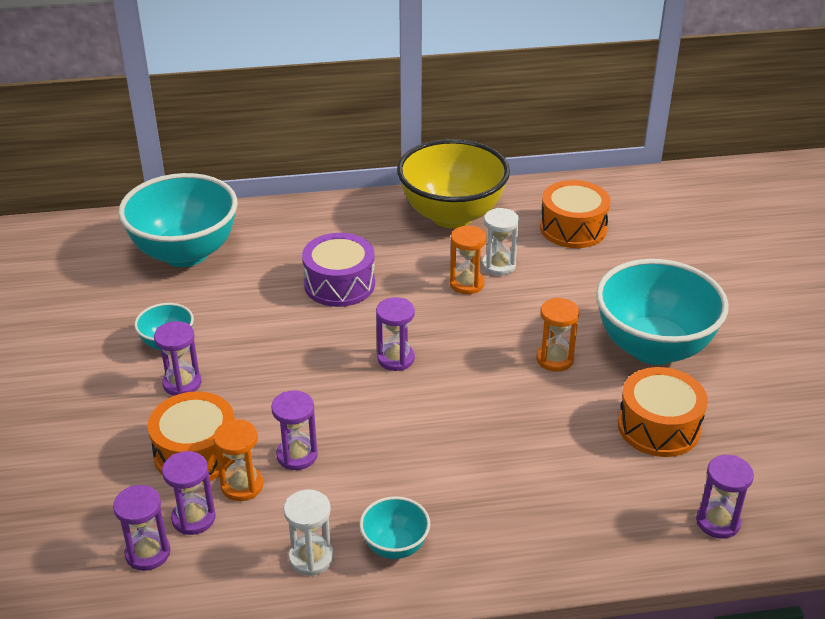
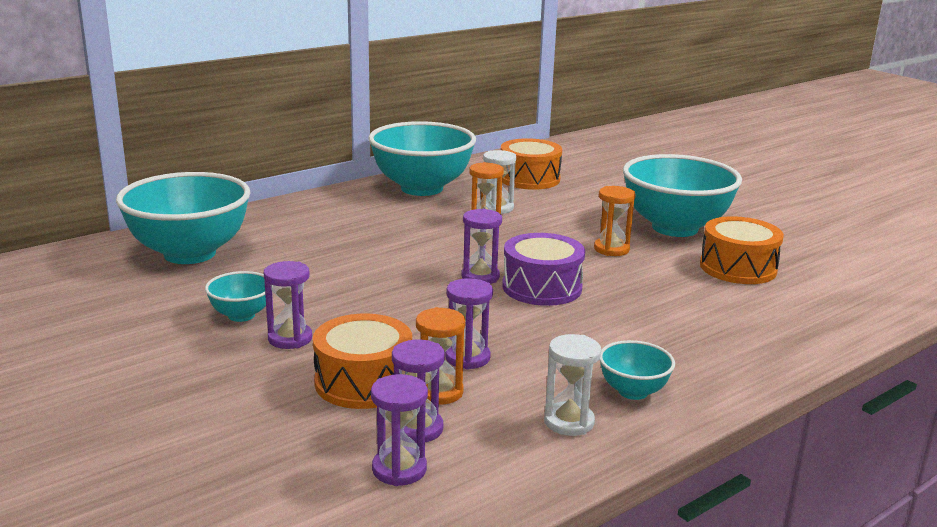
camera: 30 degrees left, 15 degrees down
(339, 284) = (371, 244): purple drum -> purple drum (542, 287)
(452, 215) = (422, 188): yellow bowl -> turquoise bowl
(718, 522) = (850, 307): purple hourglass -> none

